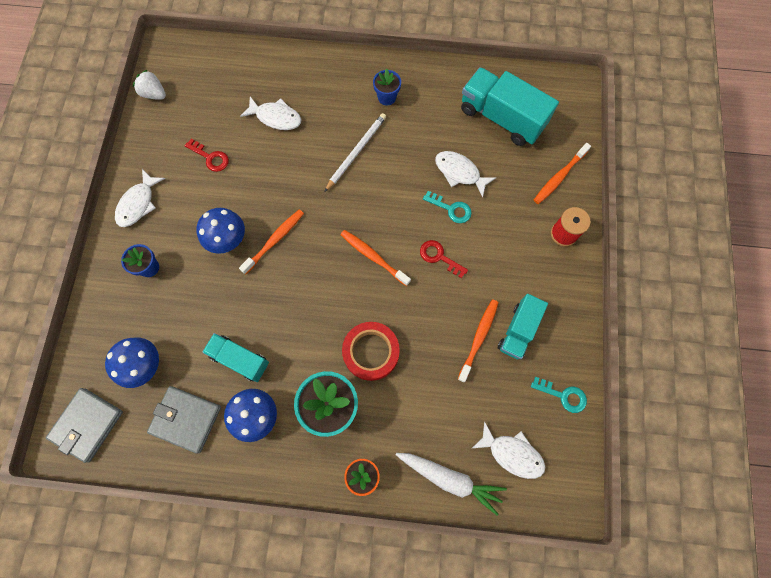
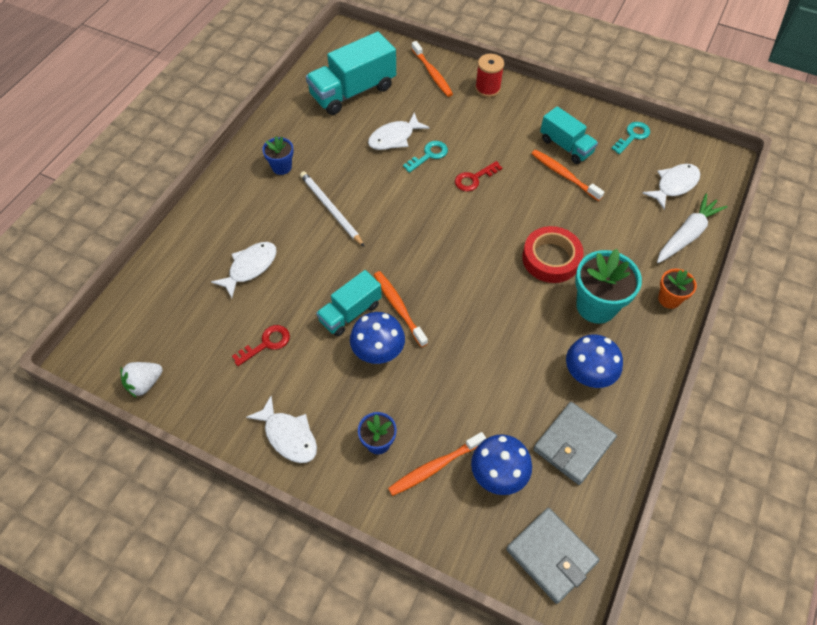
camera: 70 degrees left, 15 degrees down
(240, 359) = (522, 375): turquoise truck -> turquoise truck (350, 312)
(373, 257) = (453, 228): orange toothbrush -> orange toothbrush (435, 467)

